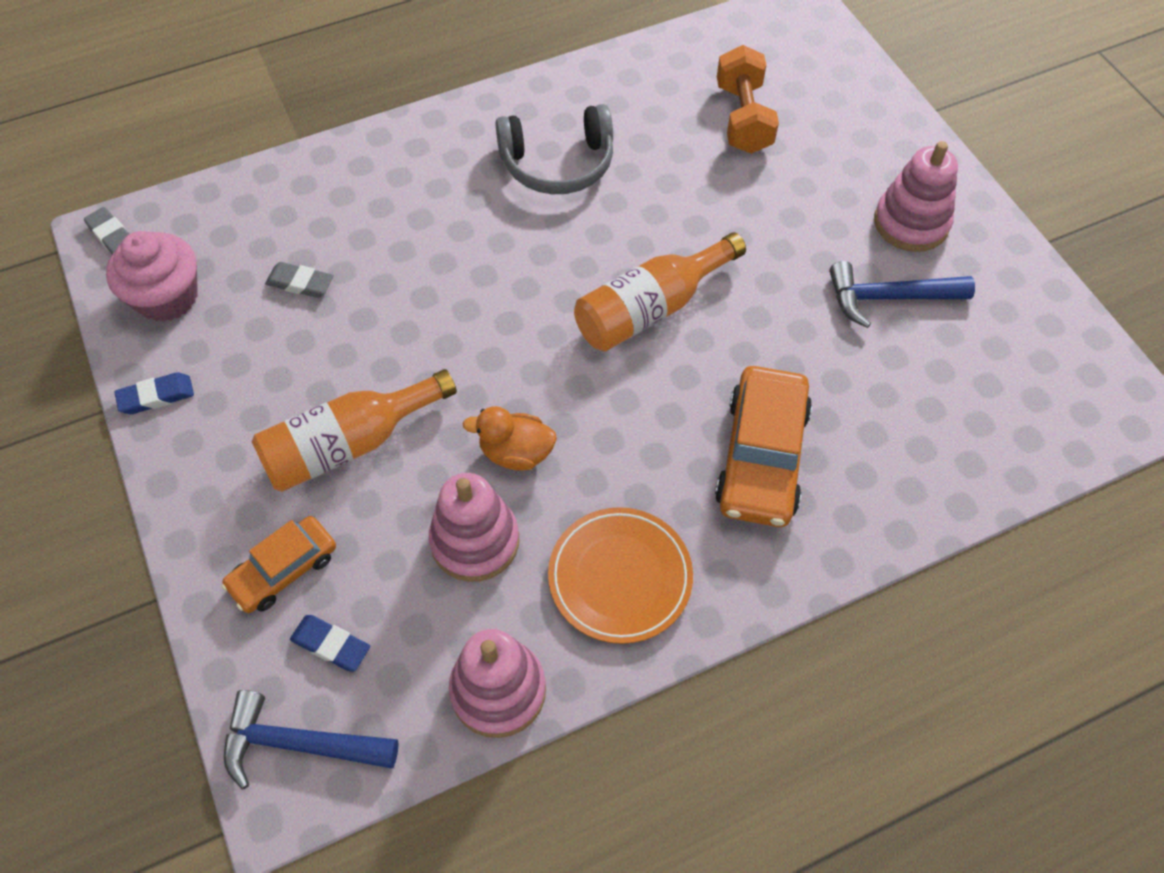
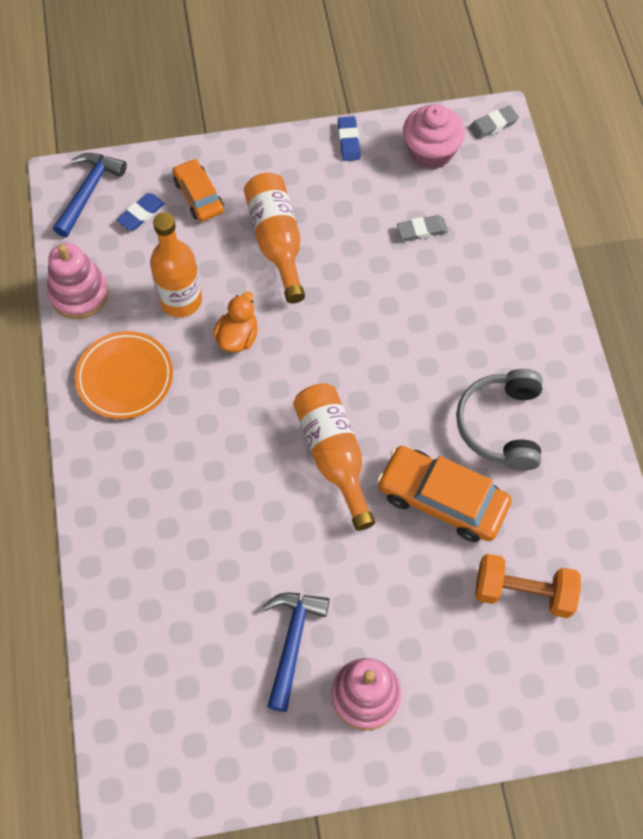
camera: 105 degrees right, 5 degrees up
(300, 283) = (422, 230): grey eraser -> grey eraser turned 45 degrees clockwise
(475, 541) = (181, 300): pink stacking toy -> orange bottle
(761, 456) = (181, 493): orange car -> orange car (442, 499)

